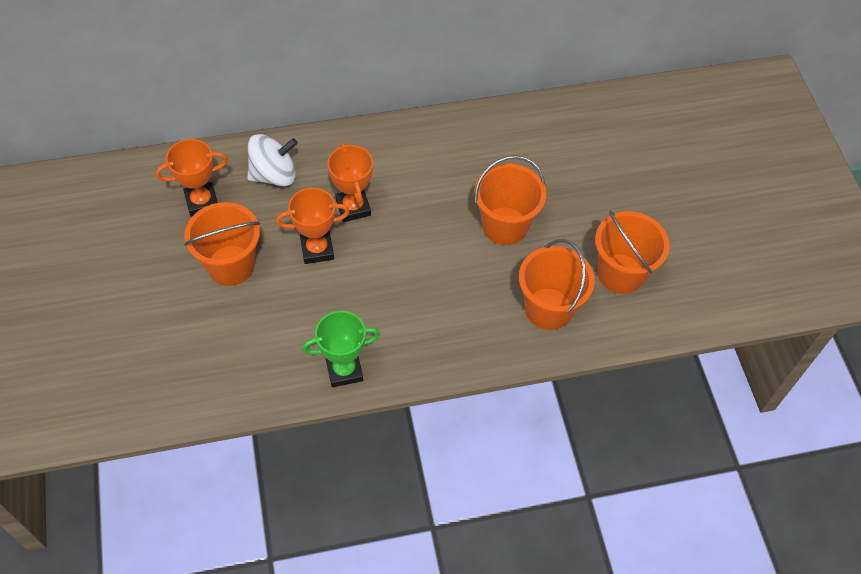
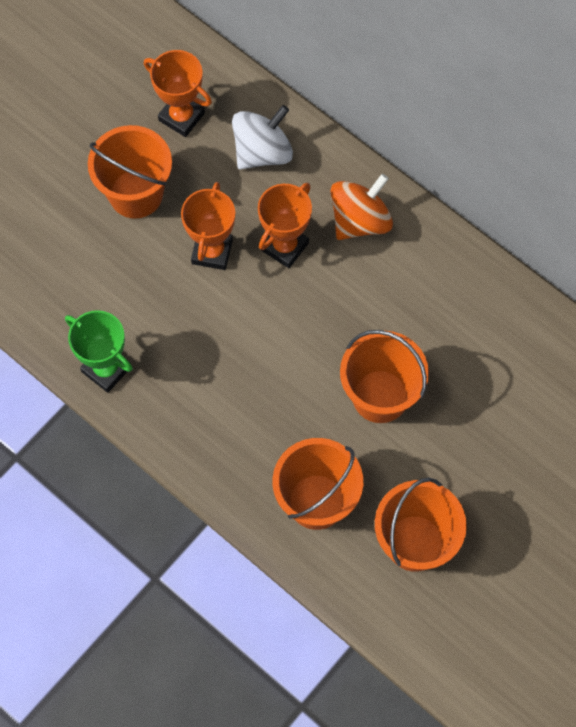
camera: 55 degrees right, 10 degrees up
(274, 175) = (262, 152): white spinning top -> white spinning top turned 75 degrees counterclockwise
(317, 249) = (212, 251): orange trophy -> orange trophy turned 60 degrees clockwise
(374, 156) = (360, 220): none -> orange spinning top

